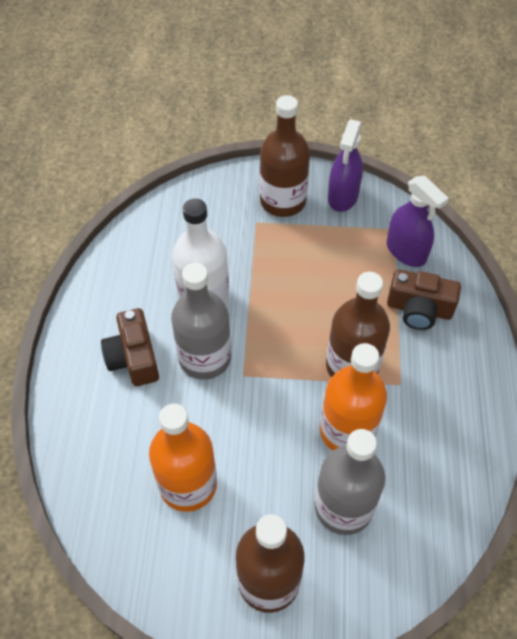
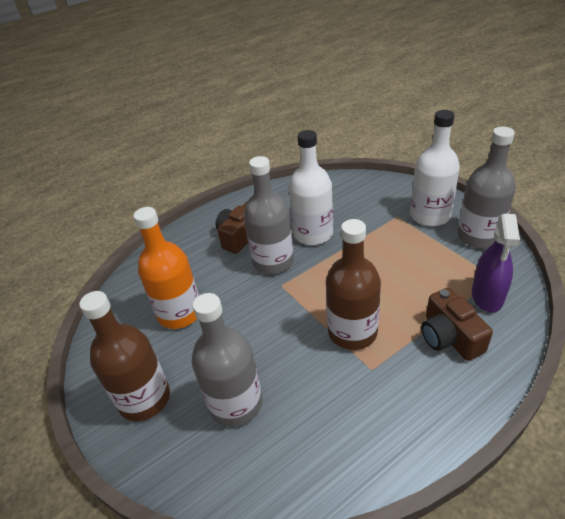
camera: 55 degrees right, 15 degrees down
(283, 201) = (430, 215): brown bottle -> white bottle
(343, 196) = (478, 236): purple spray bottle -> grey bottle
(347, 431) = (298, 364): orange bottle -> none

